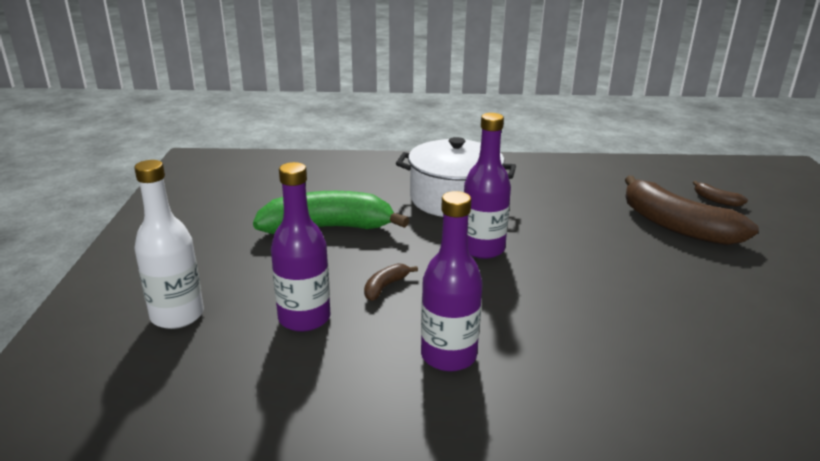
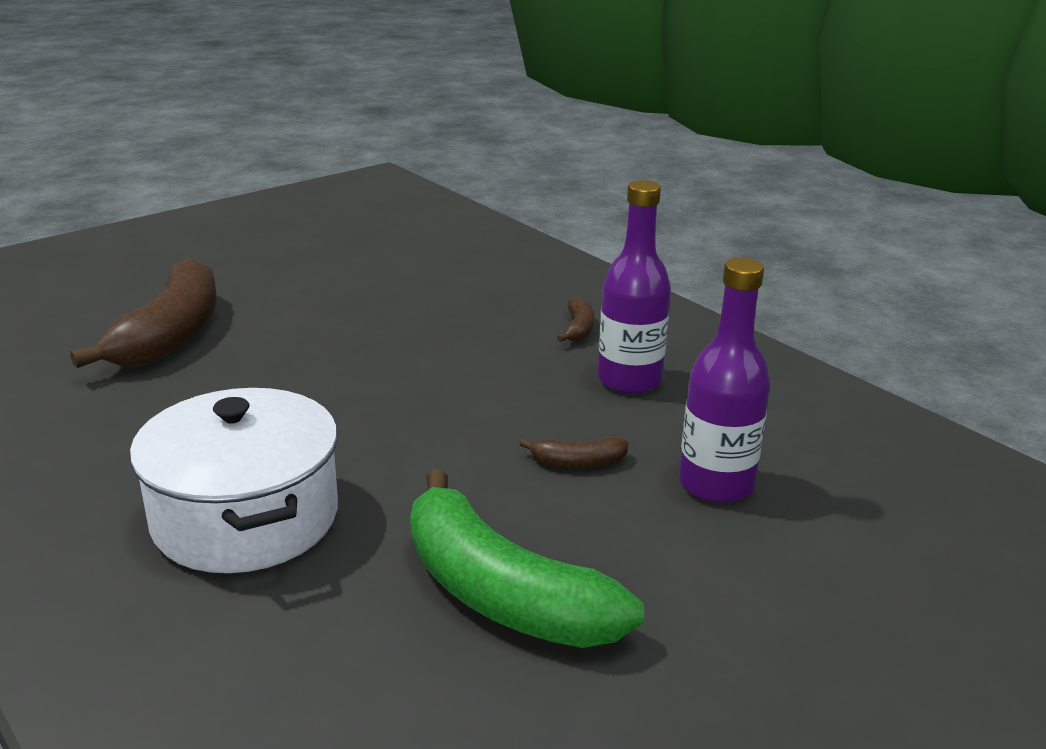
camera: 130 degrees left, 0 degrees up
(177, 315) = (872, 580): white bottle -> none
(482, 249) = (392, 434): purple bottle -> none
(716, 200) = (49, 325): brown banana -> brown banana (578, 329)

